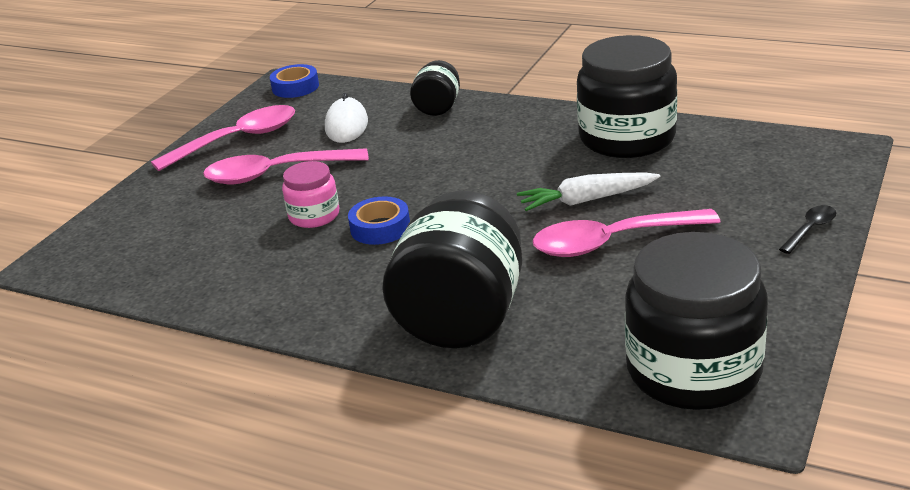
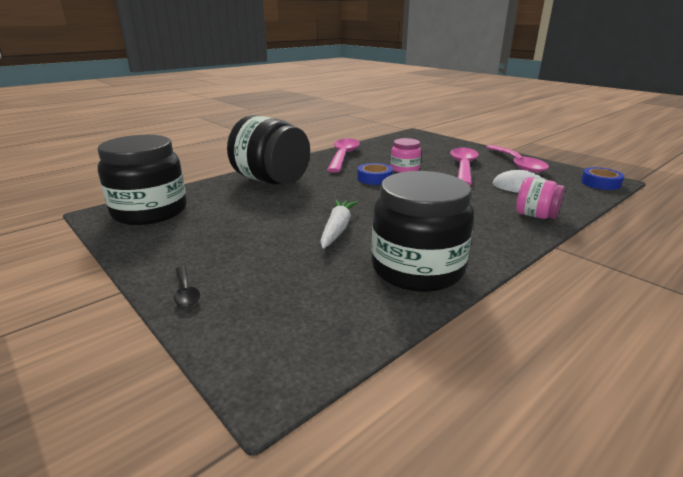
camera: 110 degrees right, 5 degrees down
(438, 107) = (536, 215): black jar -> pink jar
(612, 242) = (279, 223): pink spoon -> pink spoon (343, 156)

